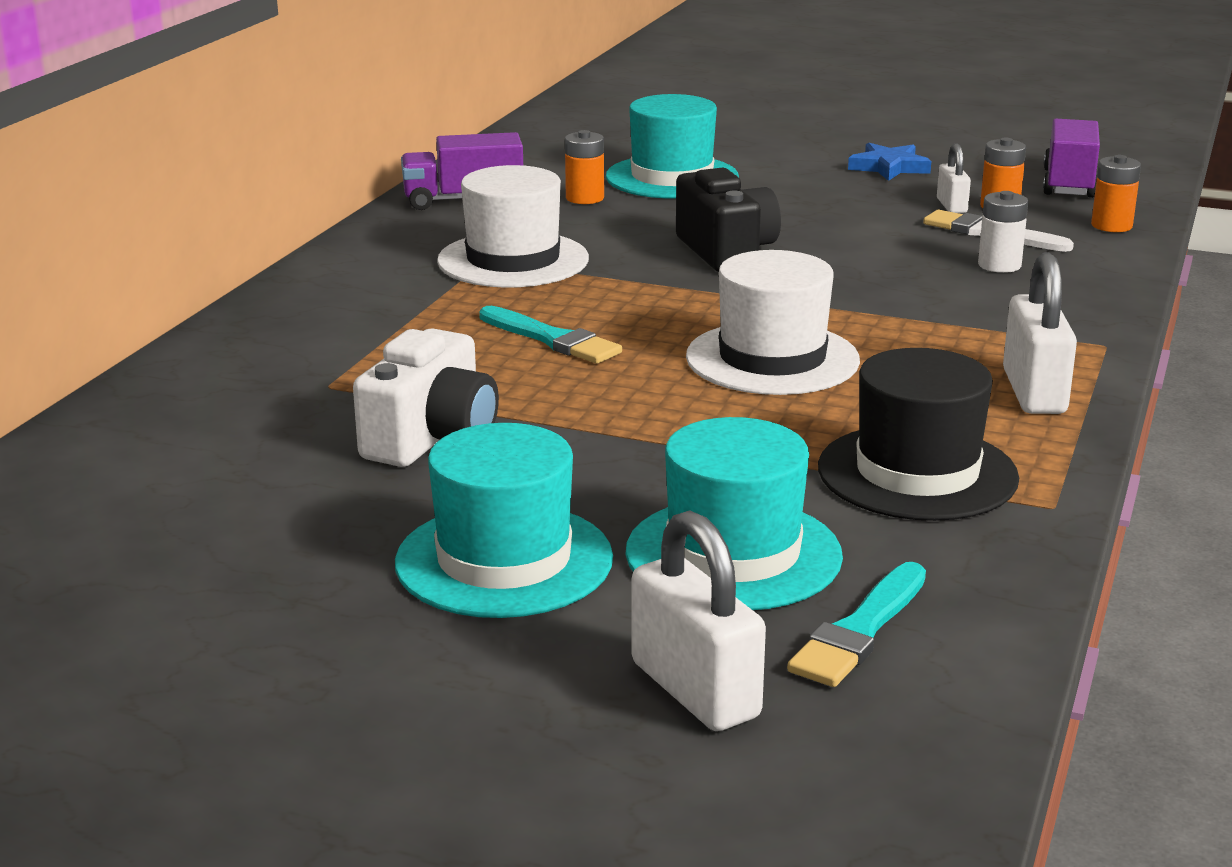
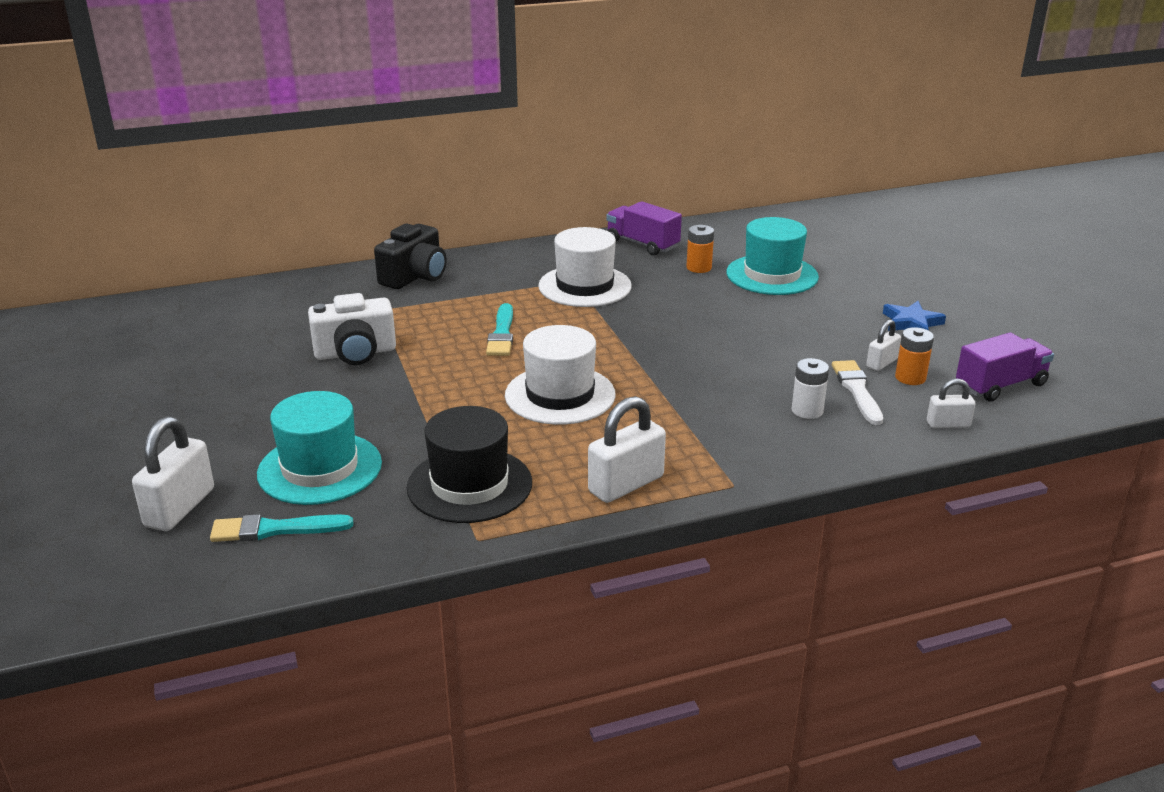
camera: 50 degrees right, 5 degrees up
(504, 560) = (255, 417): turquoise hat -> none
(726, 251) = (688, 329): black camera -> black camera (415, 277)
(1111, 226) = (948, 424): orange battery -> white padlock

